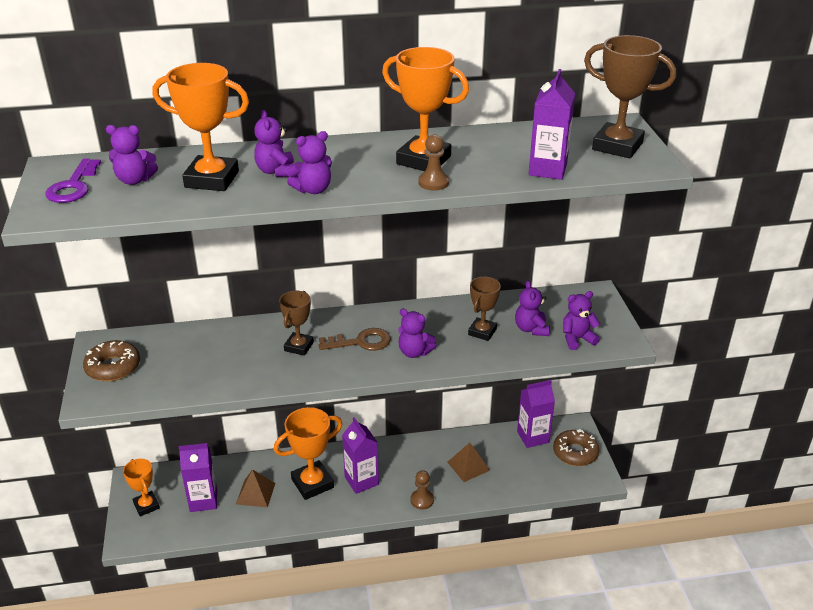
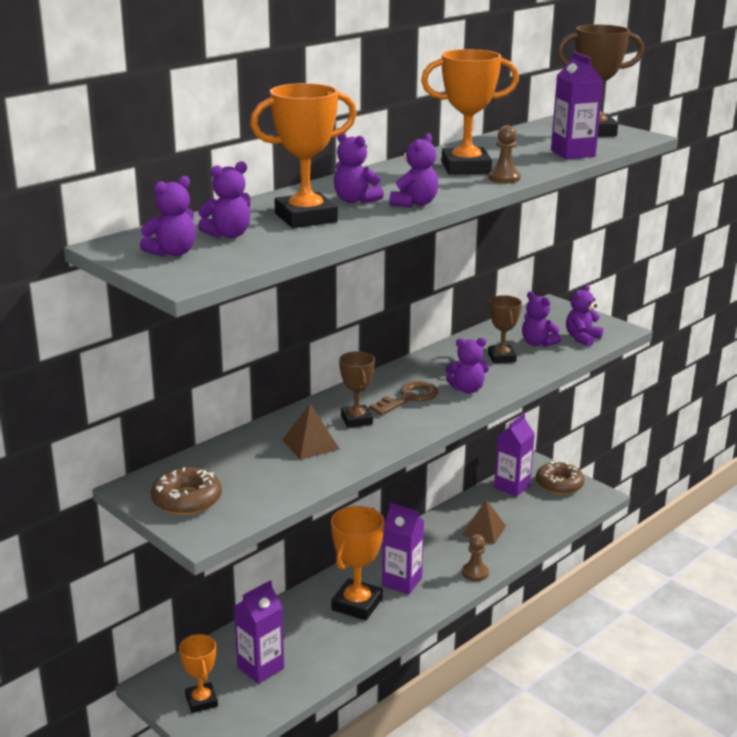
camera: 35 degrees left, 10 degrees down
(73, 186) = (173, 253): purple key -> purple teddy bear
(146, 506) = (201, 701): orange trophy -> orange trophy turned 45 degrees clockwise
(255, 493) = (309, 637): brown pyramid -> brown pyramid (310, 444)

